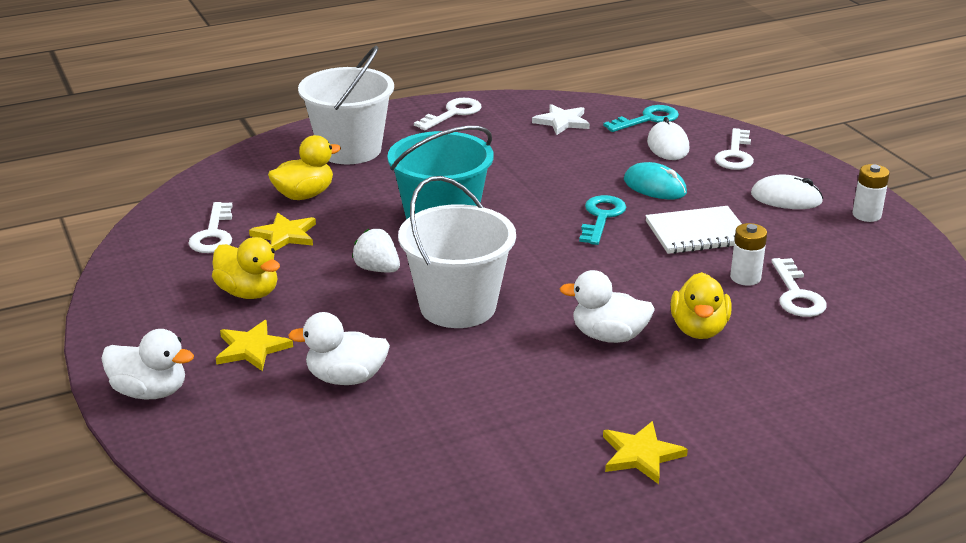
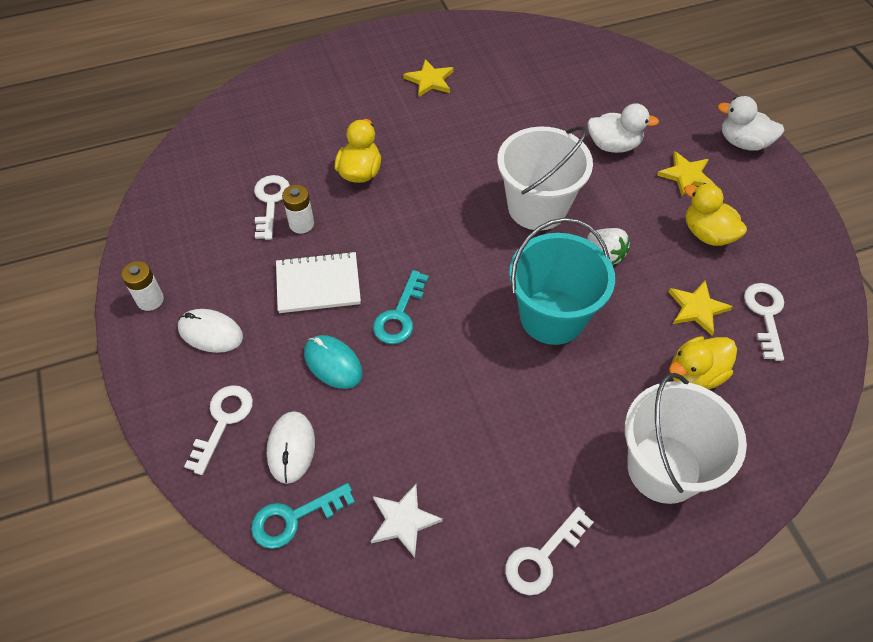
camera: 175 degrees left, 25 degrees up
(608, 336) = (427, 170): white duck -> none

